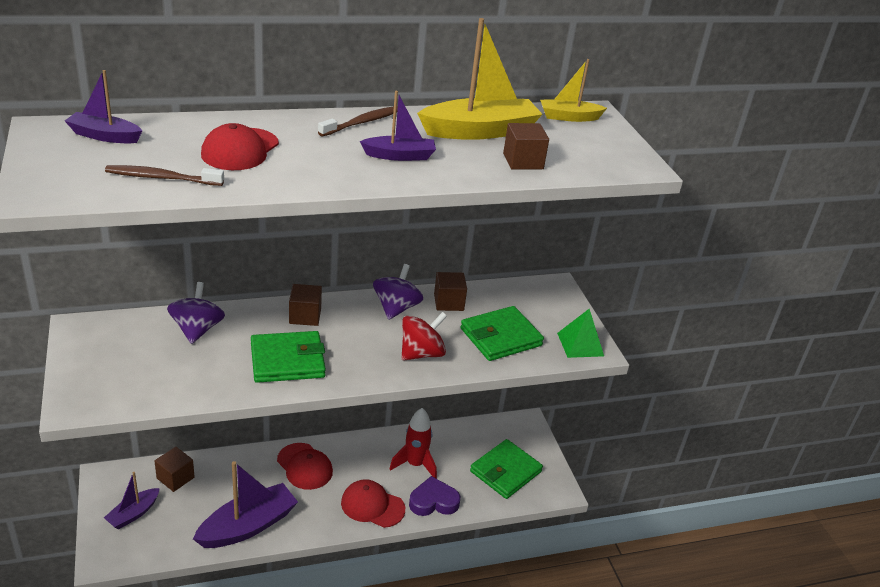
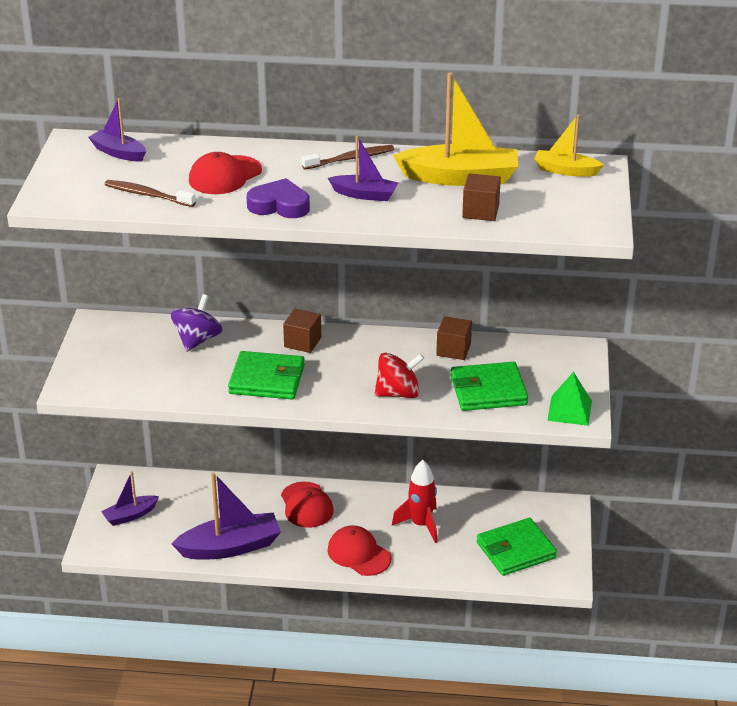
camera: 25 degrees right, 0 degrees up
(175, 478) = (179, 492): brown cube -> none
(396, 308) = (396, 347): purple spinning top -> none
(433, 501) = (423, 562): purple heart -> purple heart (279, 205)

